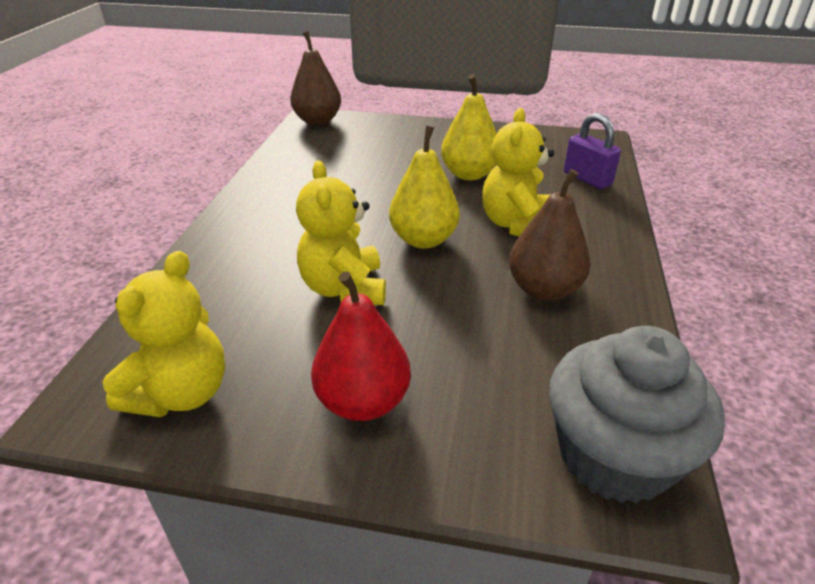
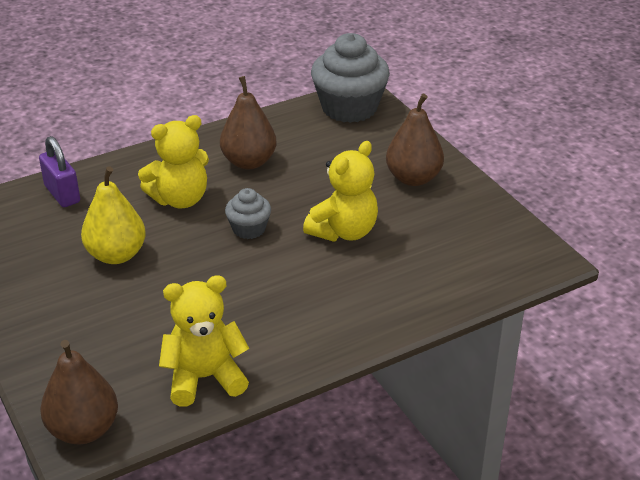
camera: 130 degrees left, 0 degrees up
(181, 393) = (490, 234): yellow teddy bear -> yellow teddy bear (204, 378)
(363, 401) = (413, 178): red pear -> brown pear
(423, 239) = (249, 229): yellow pear -> grey cupcake
(587, 179) = (62, 194): purple padlock -> purple padlock turned 45 degrees counterclockwise

